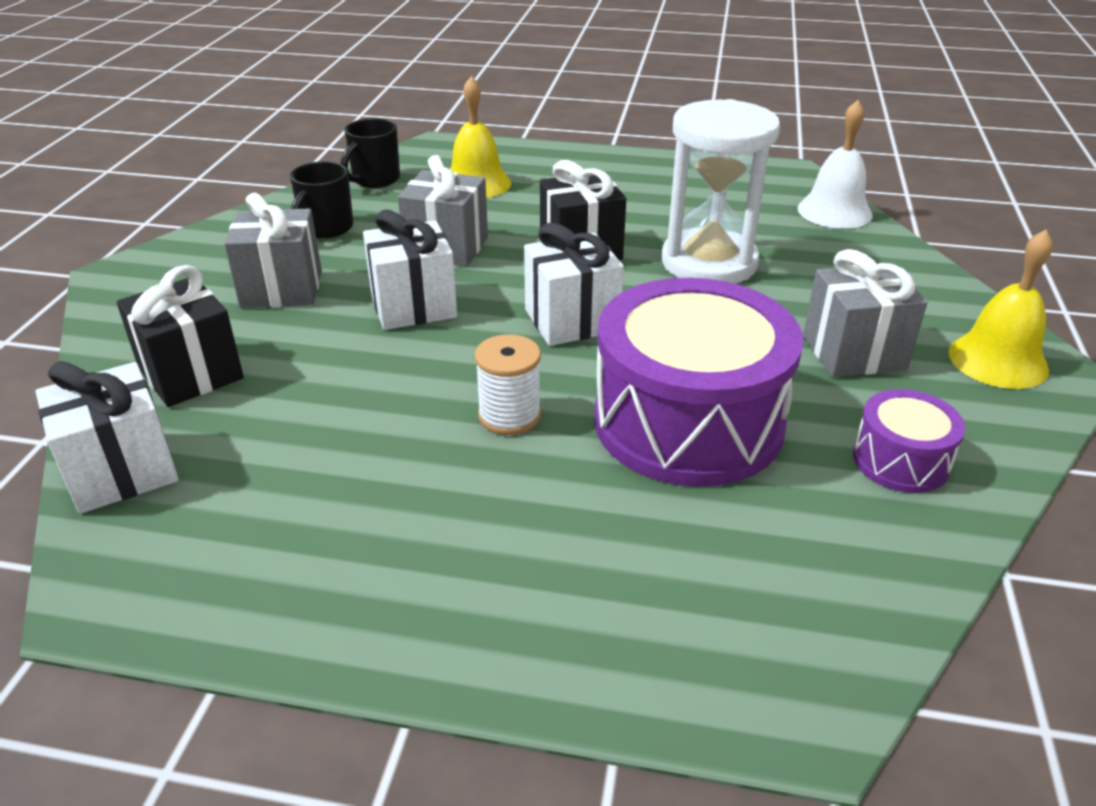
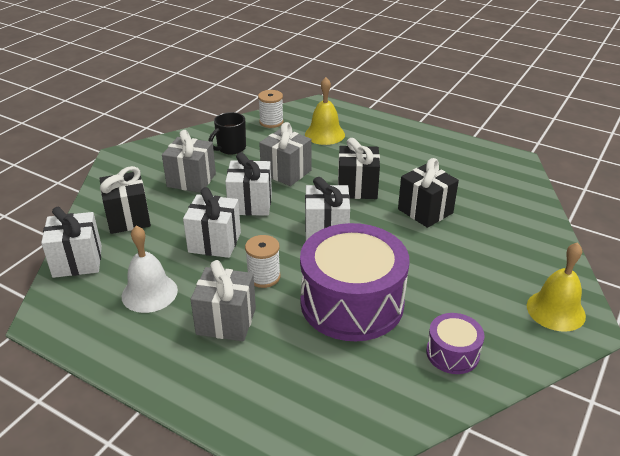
camera: 20 degrees right, 0 degrees up
(375, 180) = (271, 122): black mug -> white spool
(385, 379) = (214, 242): none -> white gift
(709, 262) = (425, 211): white hourglass -> black gift
(834, 211) = (525, 192): white bell -> white bell (149, 293)
(853, 352) = (471, 285): grey gift -> grey gift (226, 321)

